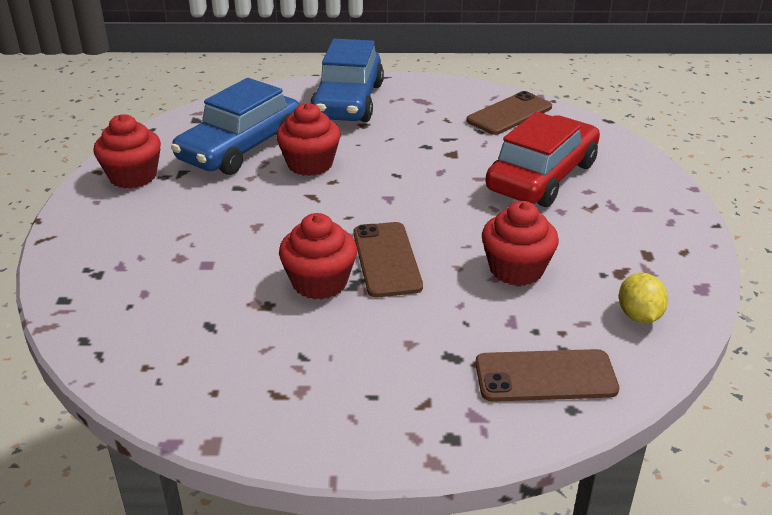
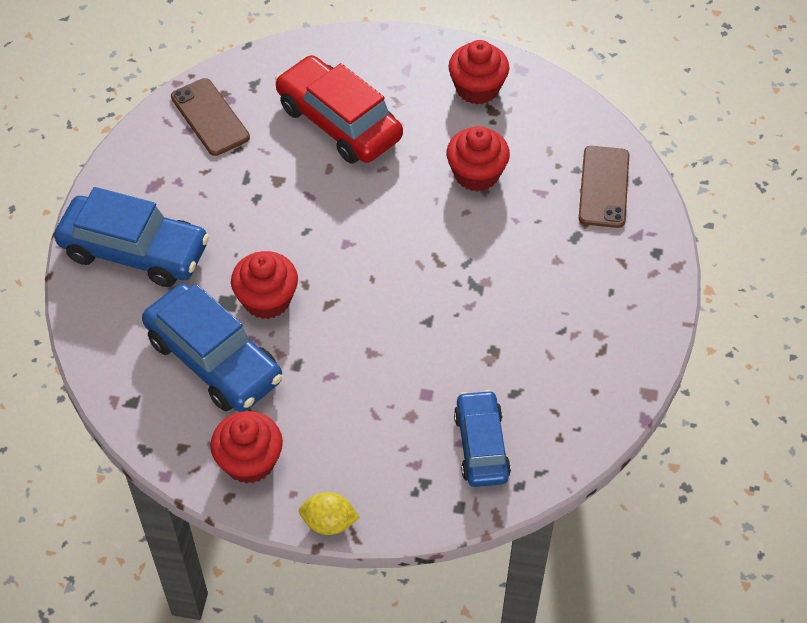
camera: 80 degrees left, 20 degrees up
(139, 307) = (481, 446): none -> blue car
(319, 282) = (469, 310): red cupcake -> red cupcake (477, 88)
(386, 259) = (445, 259): brown phone -> none
(639, 316) = (546, 115): yellow lemon -> yellow lemon (329, 522)

